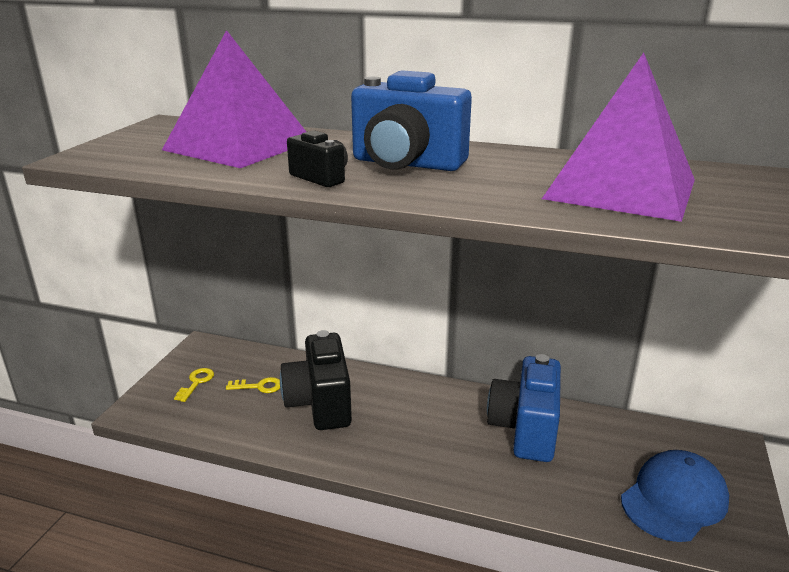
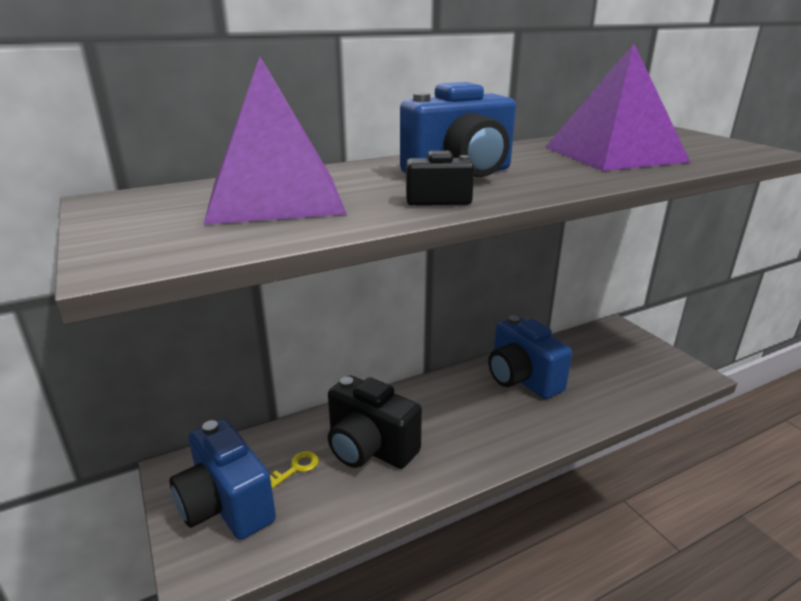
camera: 45 degrees left, 0 degrees up
(196, 383) = (226, 505): yellow key -> blue camera
(674, 499) = (639, 372): blue cap -> none

